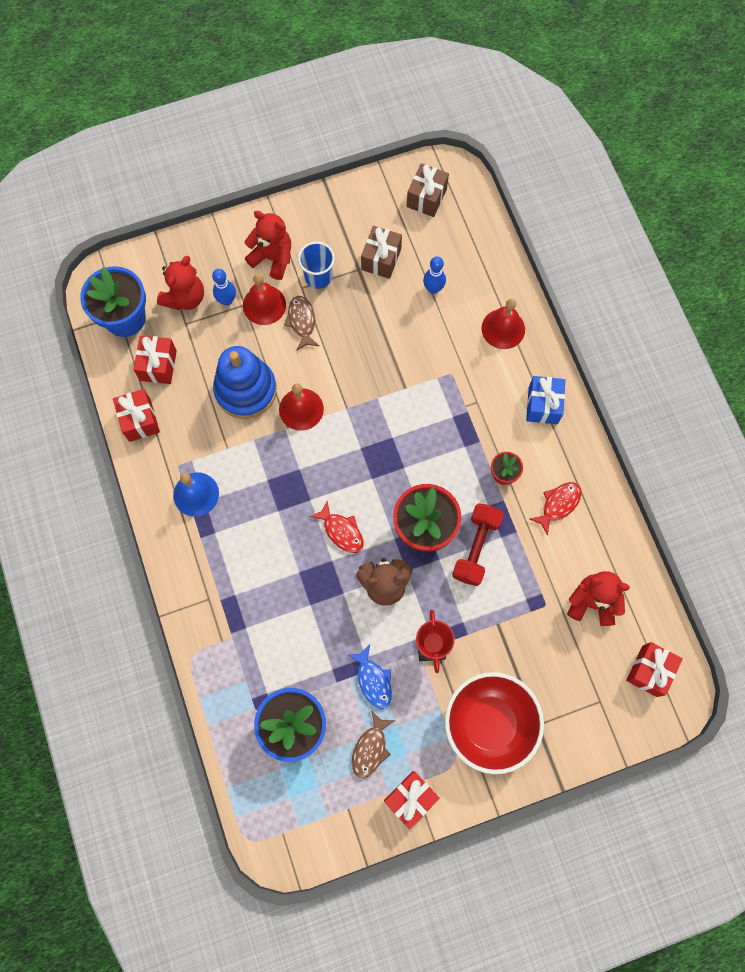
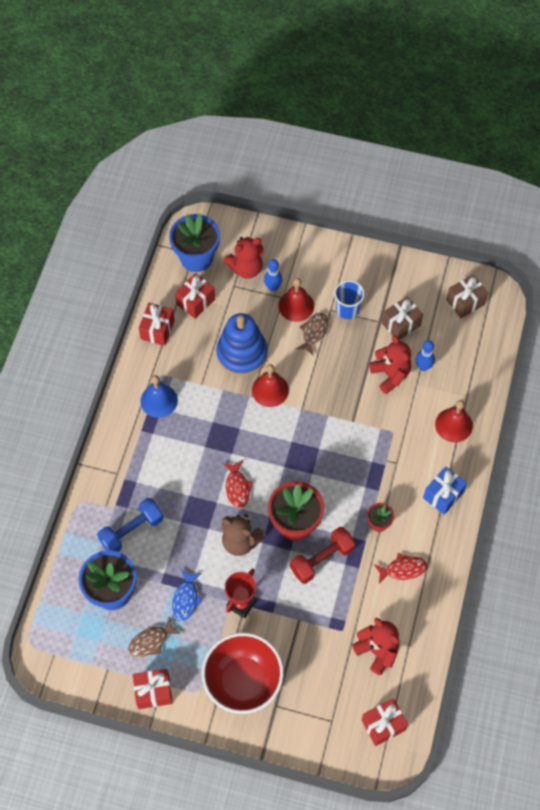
camera: 35 degrees right, 10 degrees down
(267, 649) = (131, 531): none -> blue dumbbell
(272, 258) = (325, 278): red teddy bear -> red teddy bear (390, 375)

